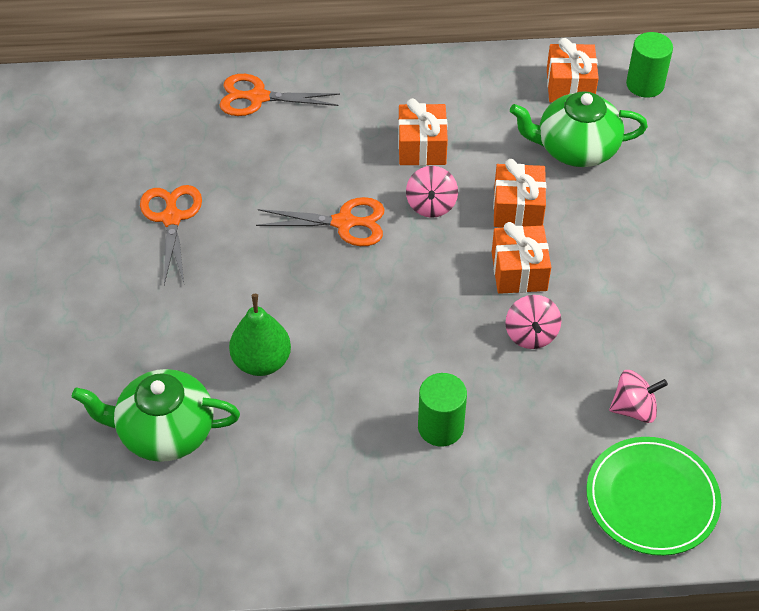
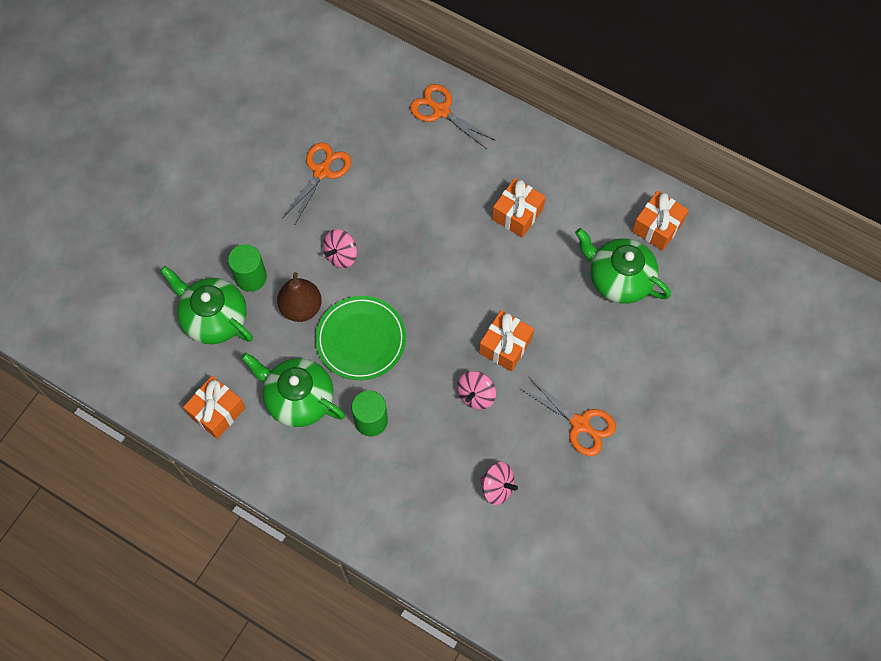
camera: 35 degrees right, 15 degrees up
(261, 362) = (301, 307): green pear -> brown pear
(338, 455) = (298, 398): none -> green teapot
(344, 223) = (423, 241): orange scissors -> orange scissors (580, 424)
(431, 205) = (488, 262): pink spinning top -> pink spinning top (341, 255)
(517, 208) = (542, 300): orange gift -> orange gift (217, 412)
(645, 84) = (711, 258): green cylinder -> green cylinder (251, 277)
(652, 498) = (457, 552): green plate -> green plate (361, 339)

